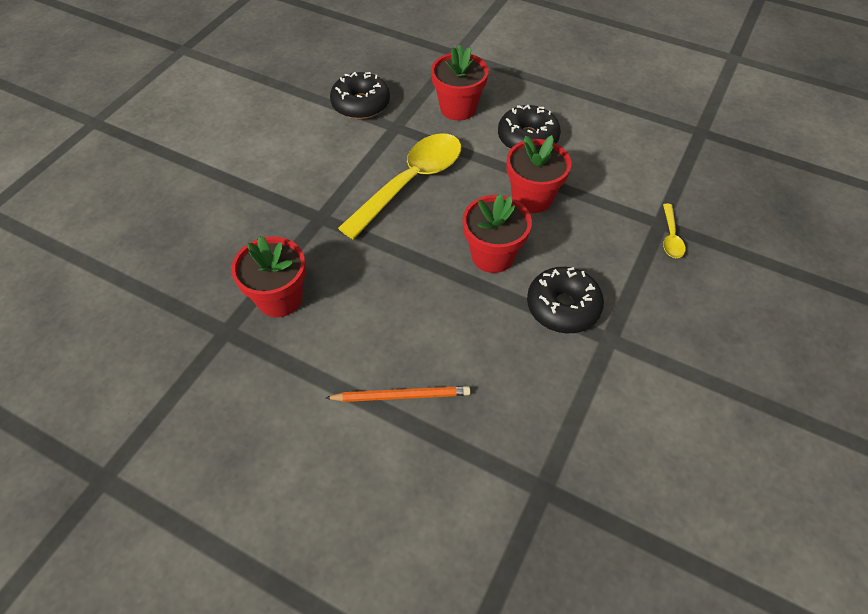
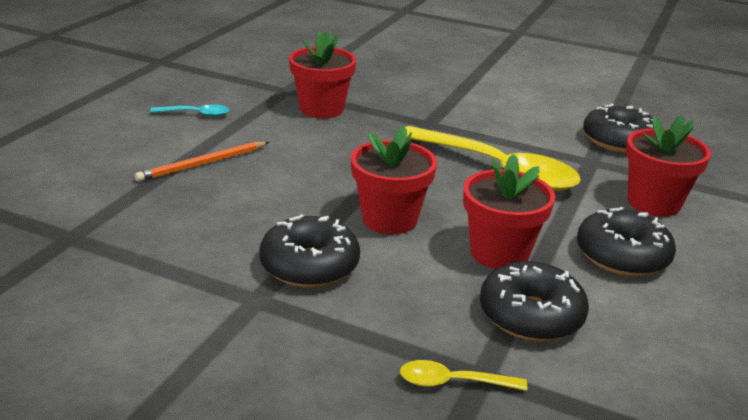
camera: 85 degrees right, 25 degrees down
(282, 415) = (196, 114): none -> turquoise spoon
(401, 396) = (202, 164): orange pencil -> orange pencil turned 60 degrees clockwise
(600, 193) = (530, 315): none -> black donut

